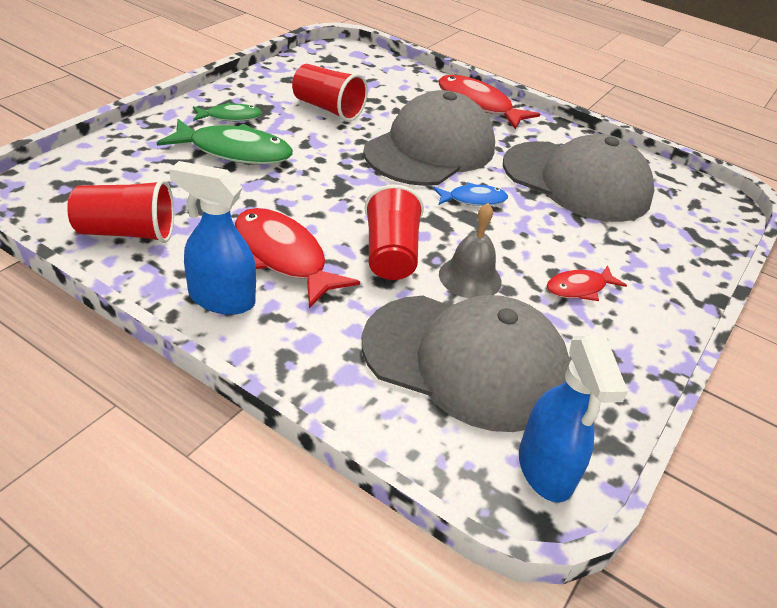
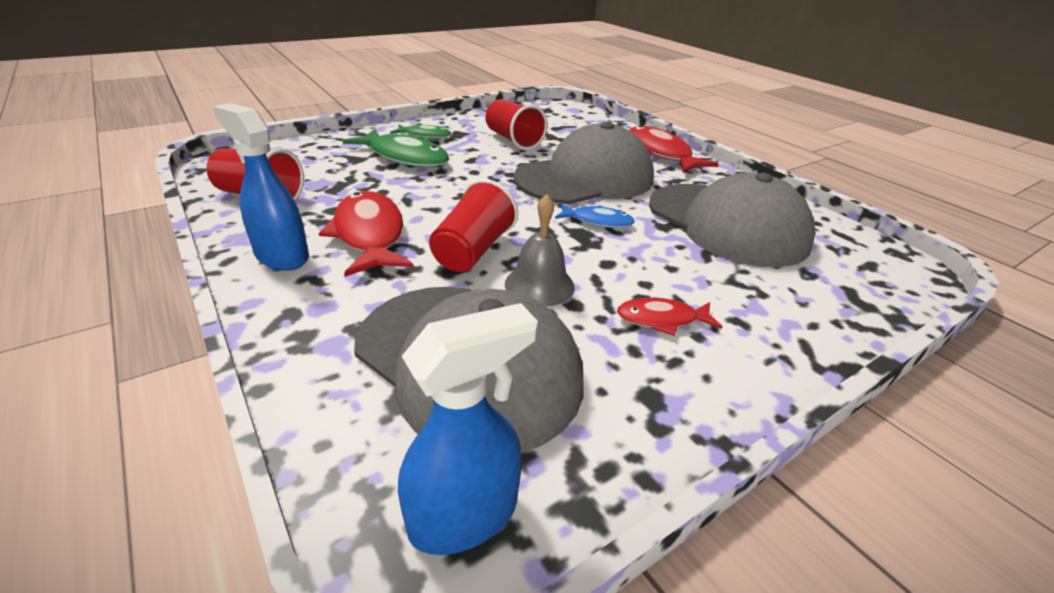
camera: 25 degrees right, 5 degrees down
(545, 470) = (465, 515): blue spray bottle -> blue spray bottle turned 135 degrees counterclockwise

